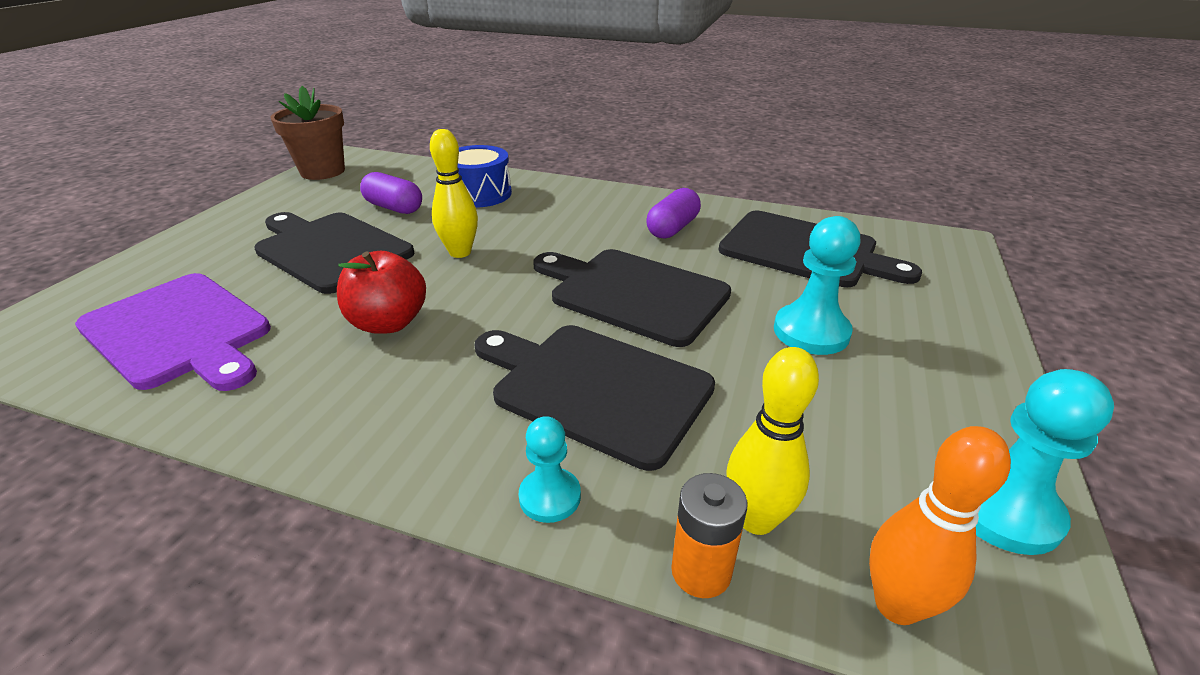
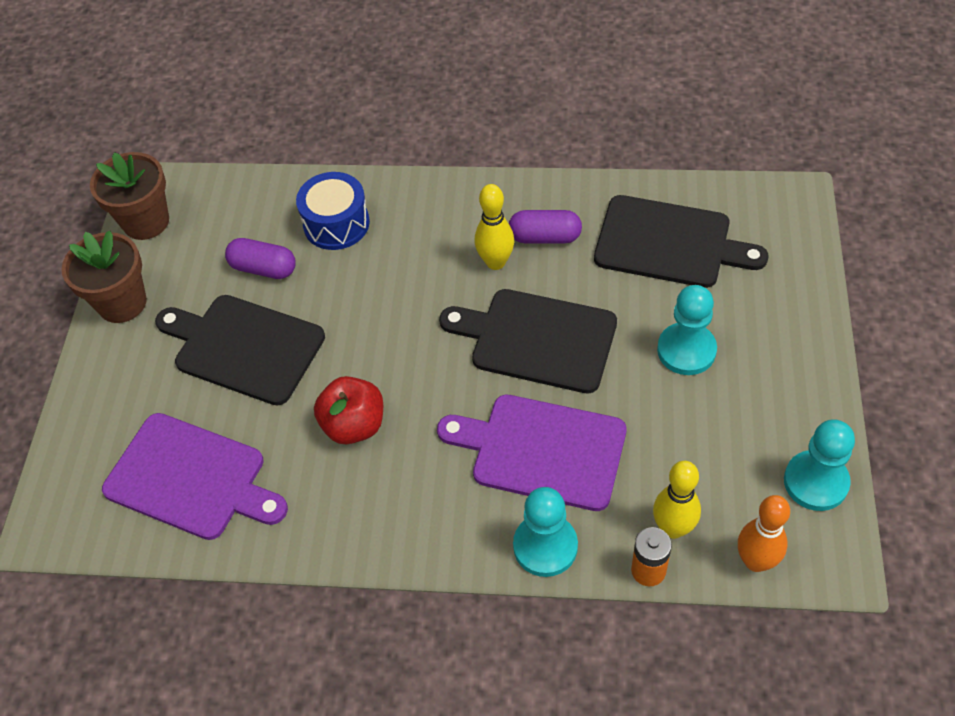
camera: 10 degrees left, 20 degrees up
(254, 208) = (122, 303): none -> brown flower pot
(460, 252) = (365, 322): yellow bowling pin -> yellow bowling pin (495, 262)
(550, 497) = (545, 546): turquoise pawn -> turquoise pawn, size x1.63
(595, 388) = (542, 450): black cutting board -> purple cutting board
(672, 228) = (545, 237): purple capsule -> purple capsule turned 75 degrees clockwise

